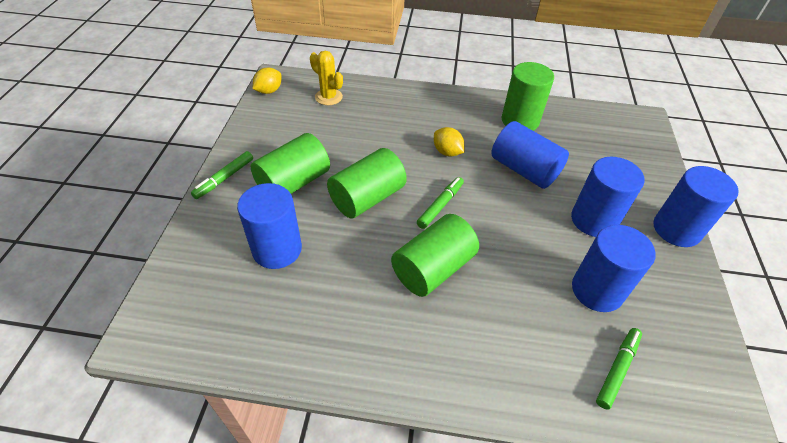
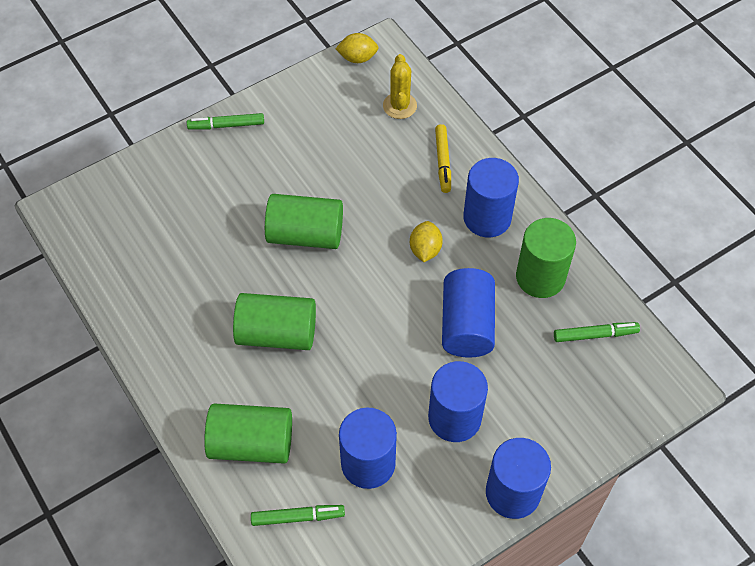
camera: 50 degrees right, 10 degrees up
(277, 249) = (195, 220): blue cylinder -> blue cylinder (487, 218)
(294, 182) = (269, 172): green cylinder -> green cylinder (251, 443)
(392, 106) = (443, 162): none -> yellow marker
(440, 205) = (351, 291): green marker -> green marker (595, 335)

